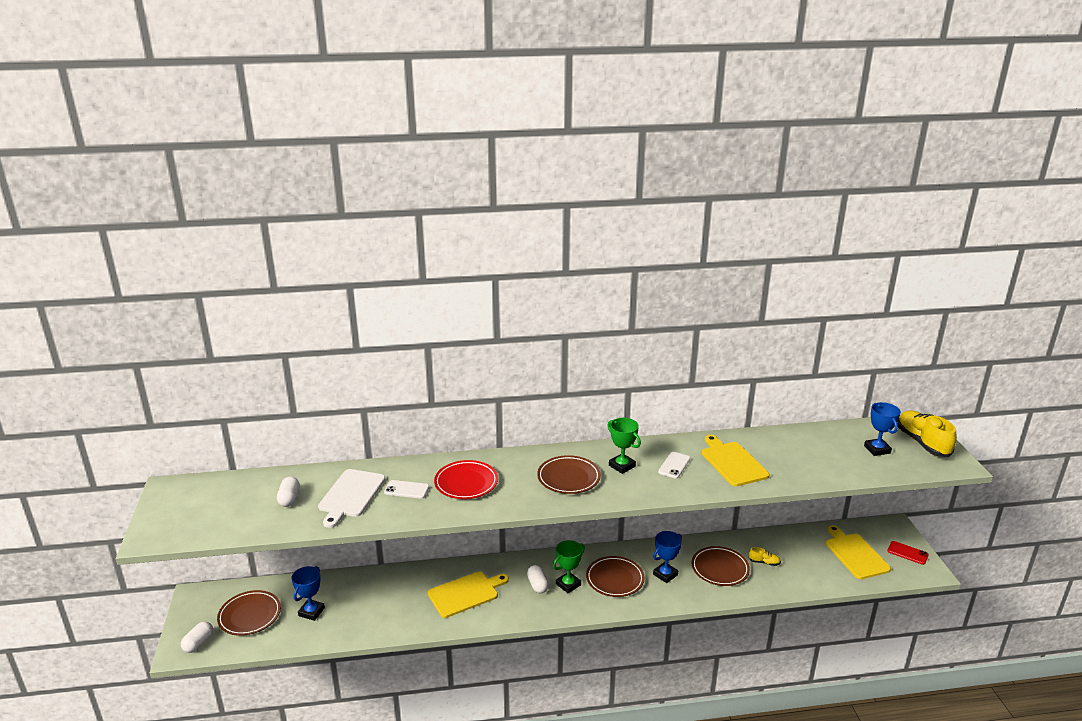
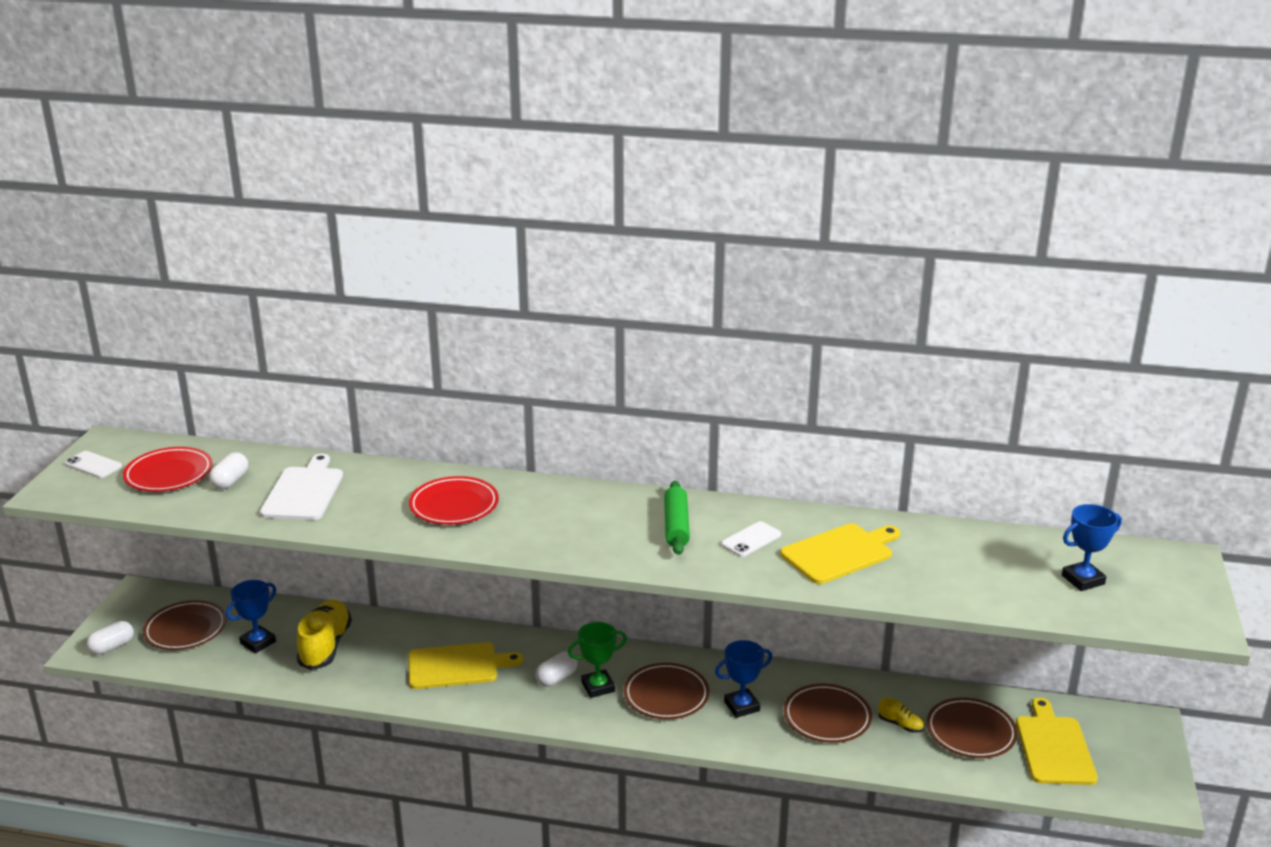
camera: 20 degrees right, 0 degrees up
(237, 504) = (169, 474): none -> red plate
(351, 495) = (304, 491): white cutting board -> white cutting board turned 150 degrees clockwise
(406, 490) = (375, 499): white phone -> white phone (93, 465)
(538, 585) = (556, 678): white capsule -> white capsule turned 45 degrees clockwise
(568, 478) = (591, 526): brown plate -> brown plate (970, 732)
(622, 466) = (676, 526): green trophy -> green rolling pin
(732, 462) = (840, 553): yellow cutting board -> yellow cutting board turned 60 degrees clockwise
(877, 449) = (1083, 580): blue trophy -> blue trophy turned 60 degrees clockwise
(907, 553) = (1143, 765): red phone -> none
(922, 443) = (1168, 585): yellow shoe -> yellow shoe (325, 646)

